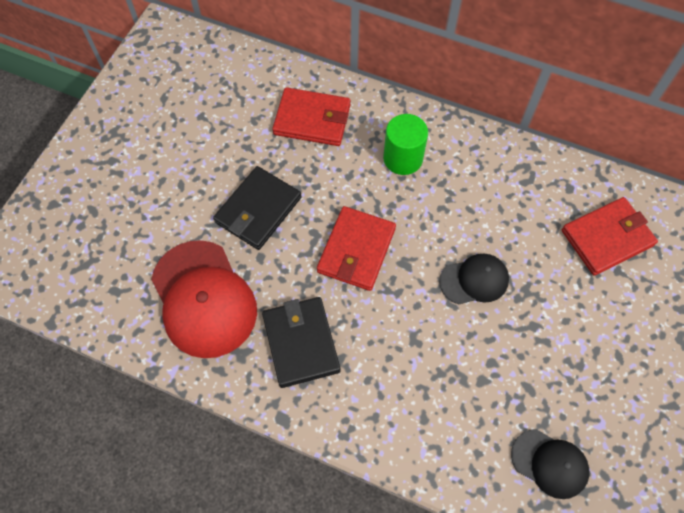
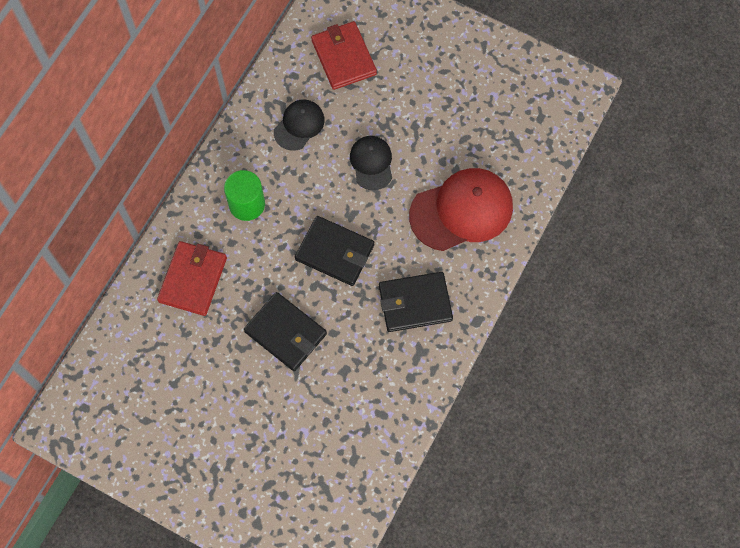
camera: 85 degrees left, 5 degrees up
(204, 299) = (368, 381): red cap -> red cap (461, 211)
(356, 250) = (335, 252): red wallet -> black wallet
(550, 463) = (521, 134): black cap -> black cap (299, 125)

